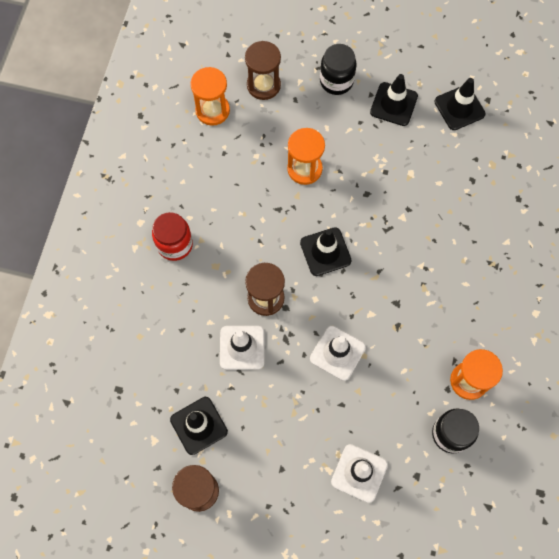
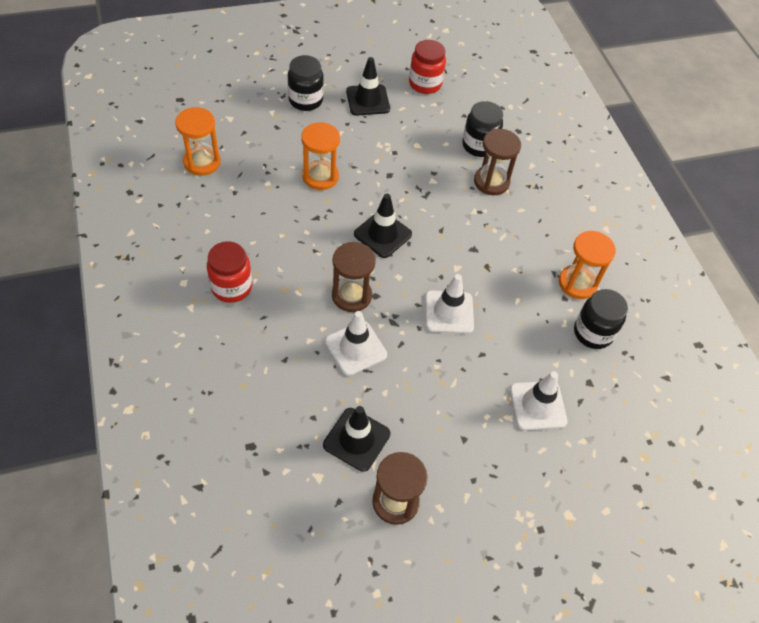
camera: 35 degrees left, 15 degrees down
(263, 85) = (240, 126): brown hourglass -> brown hourglass (491, 182)
(459, 108) = (425, 84): black traffic cone -> red jar
(469, 199) = (479, 146): none -> black jar

